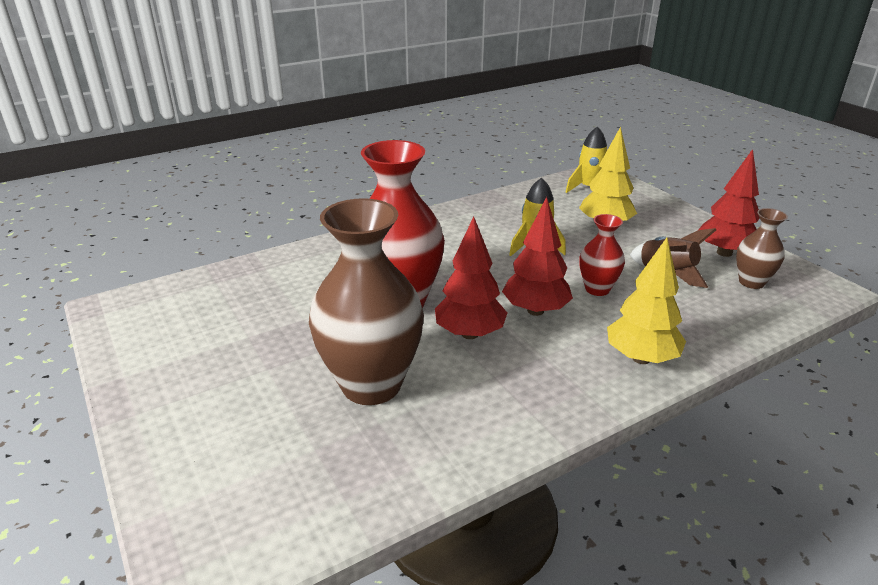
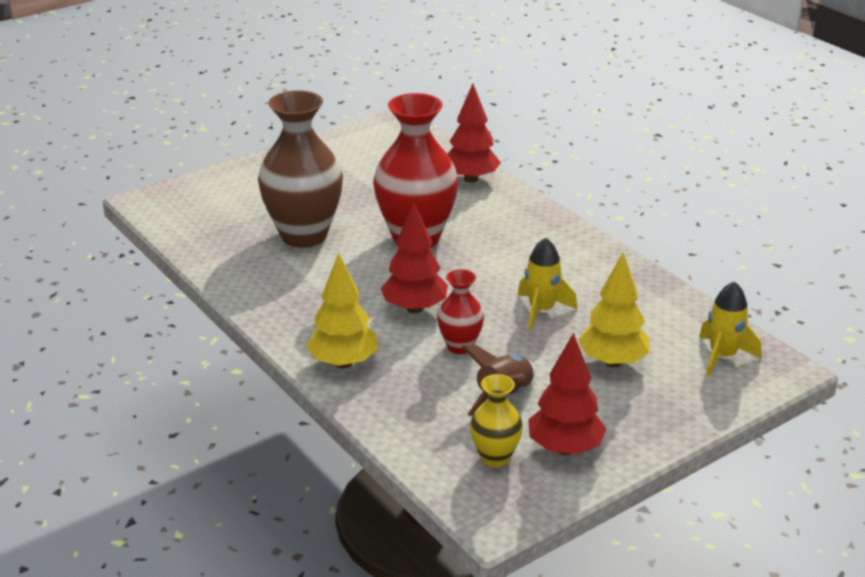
camera: 85 degrees right, 0 degrees up
(469, 334) = (373, 274): red tree -> red tree (471, 179)
(751, 282) = (495, 457): brown vase -> yellow vase

